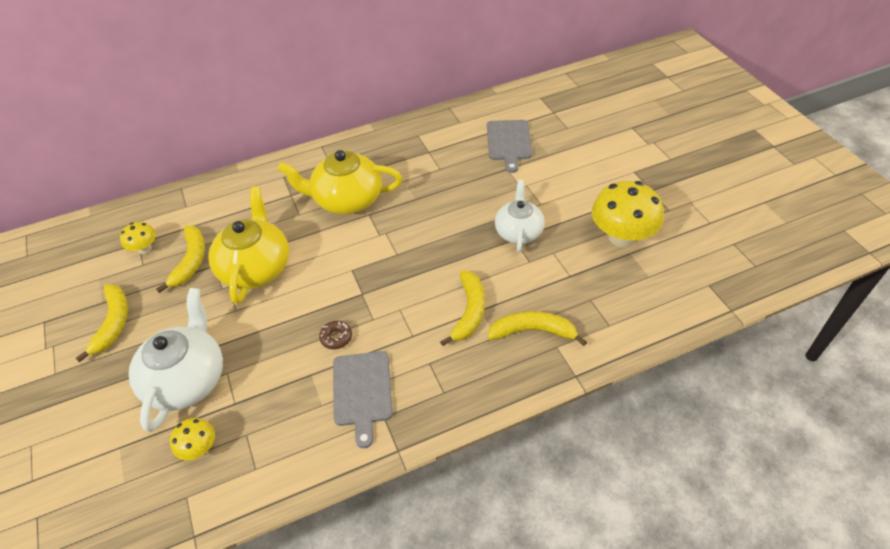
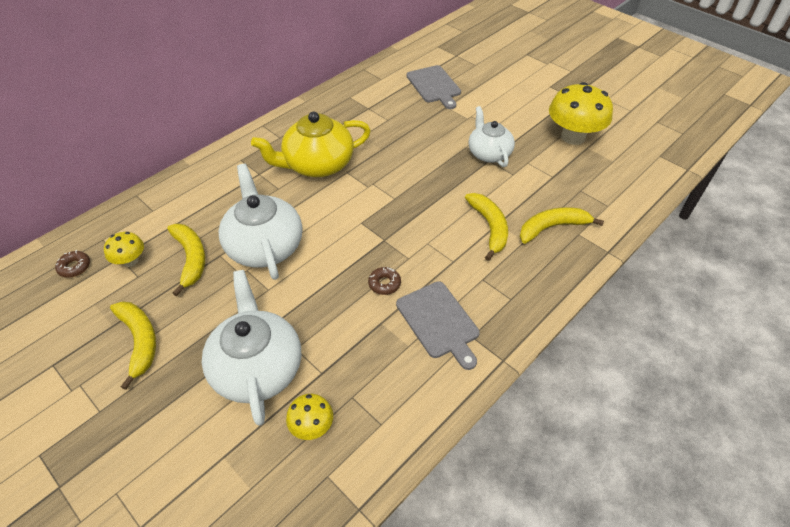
camera: 25 degrees left, 0 degrees up
(102, 241) = (74, 267): none -> brown donut
(256, 267) = (265, 246): yellow teapot -> white teapot

